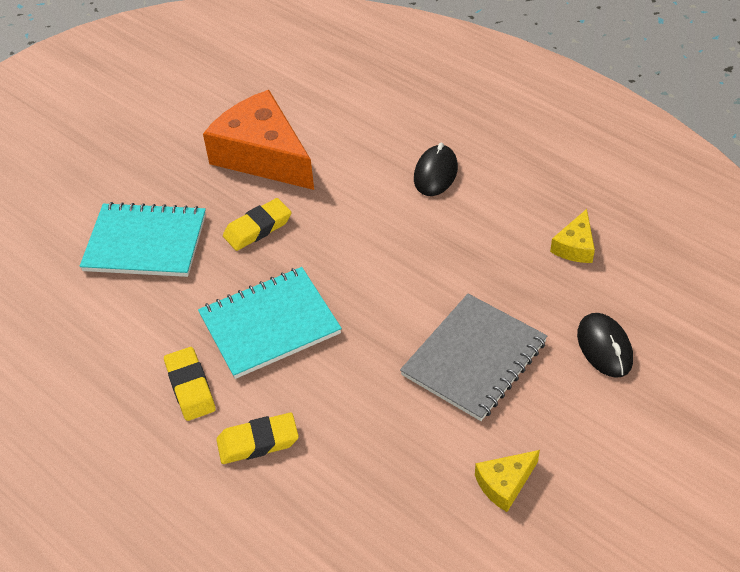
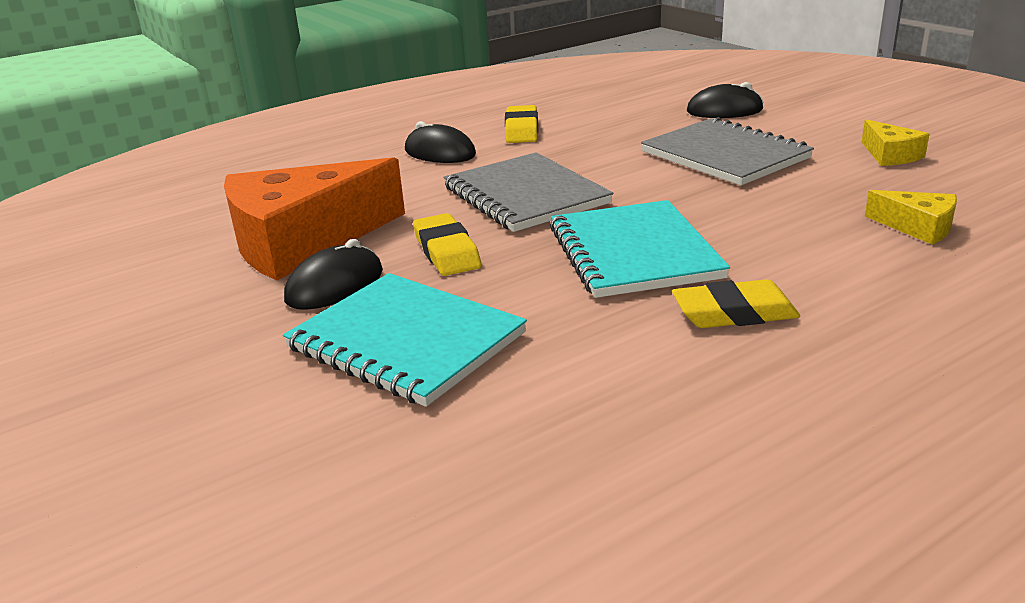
camera: 75 degrees left, 20 degrees down
(145, 243) = (406, 341): turquoise notebook -> turquoise notebook turned 75 degrees counterclockwise
(205, 191) = (335, 286): none -> black mouse
(258, 442) = (838, 269): yellow eraser -> yellow eraser (521, 130)
(358, 246) = (525, 195): none -> grey notebook
(575, 246) = (592, 110): yellow cheese -> yellow cheese (918, 227)

